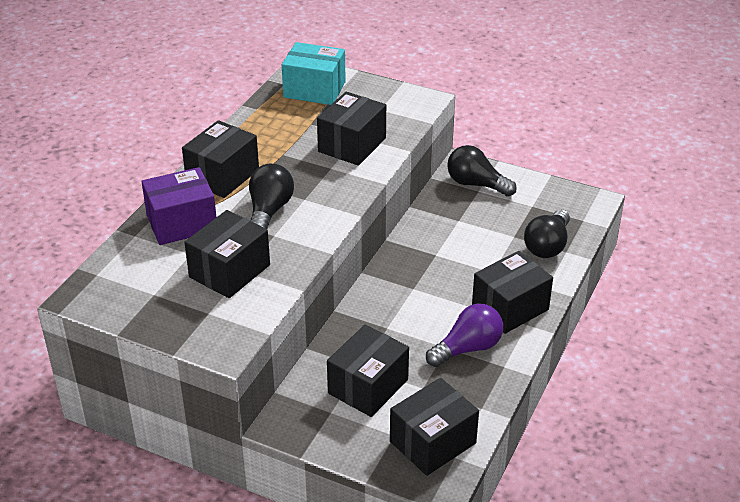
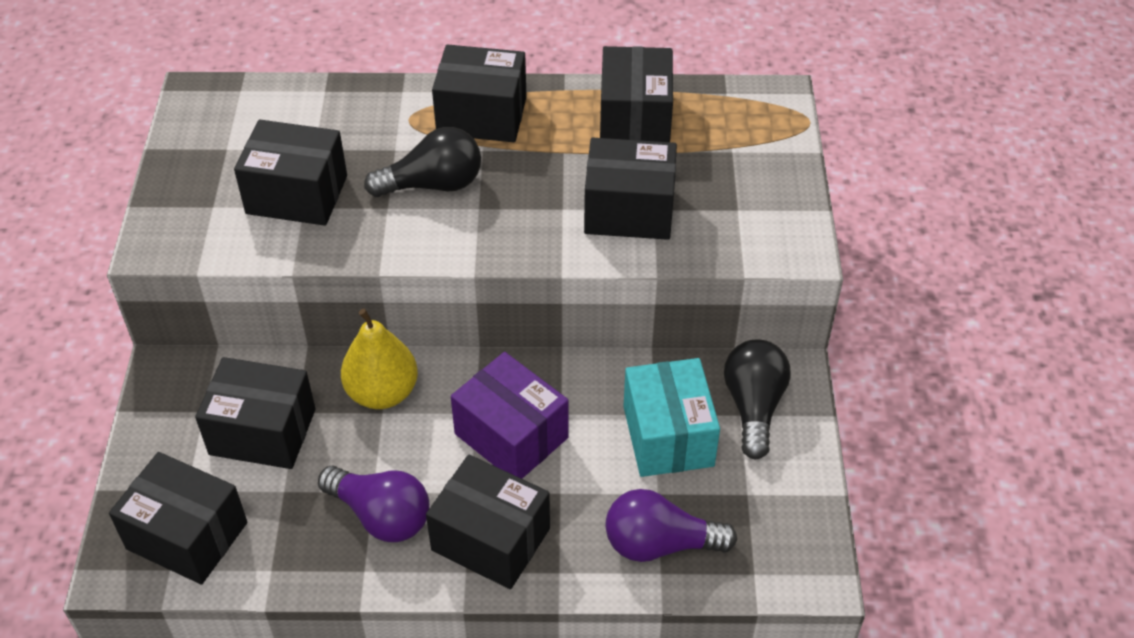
camera: 65 degrees right, 10 degrees up
(182, 223) = (367, 118): purple box -> purple box (511, 436)
(277, 120) = (635, 119): none -> black box
(314, 89) = (734, 126): turquoise box -> turquoise box (668, 436)
(371, 323) = (382, 392): none -> yellow pear
(547, 246) = (659, 544): black light bulb -> purple light bulb

